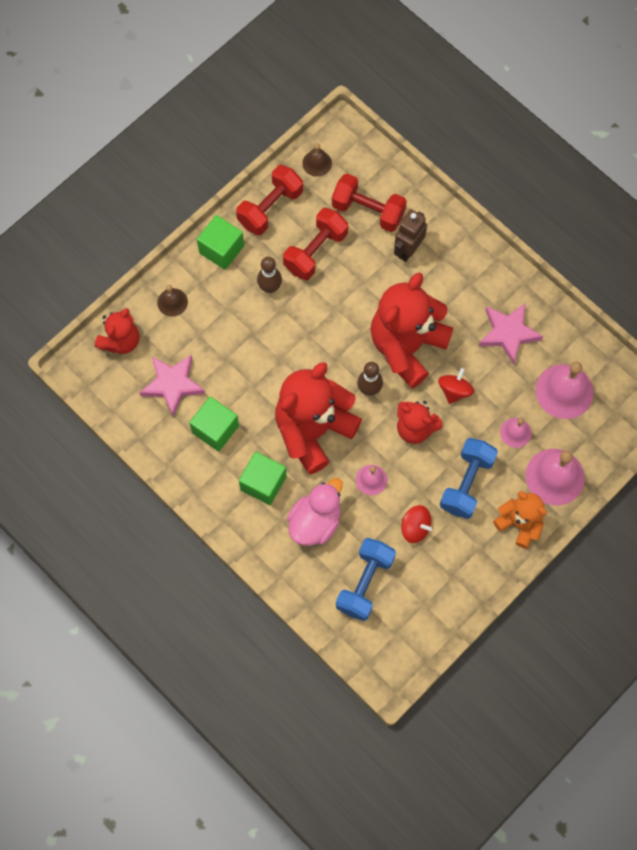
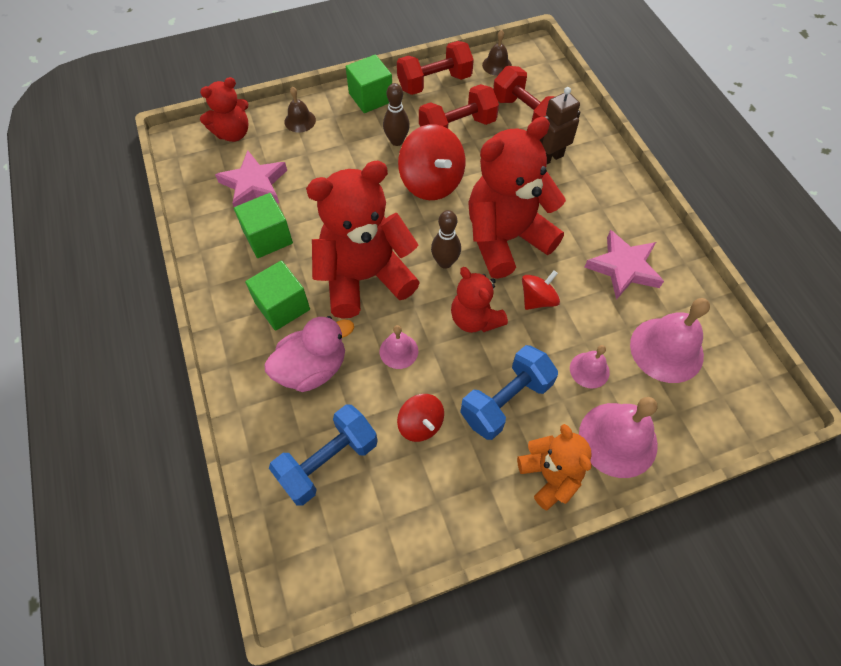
camera: 25 degrees right, 10 degrees down
(321, 317) = (431, 182): none -> red spinning top

